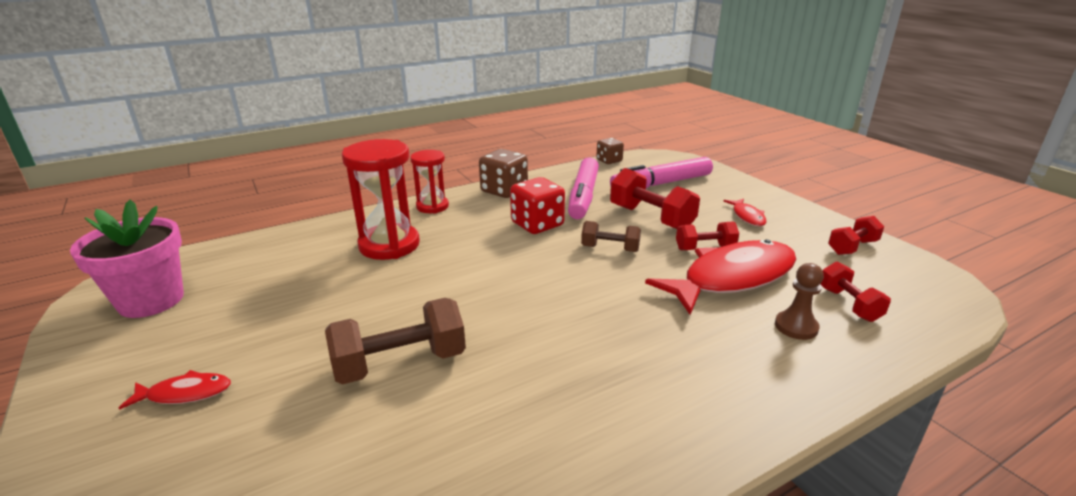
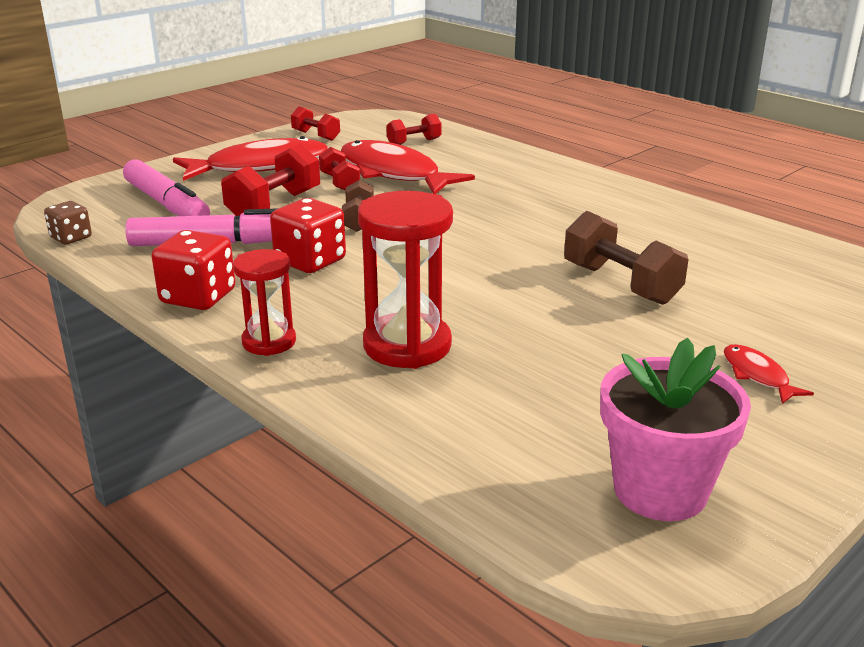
camera: 105 degrees left, 0 degrees up
(504, 190) = (198, 297): brown dice -> red dice
(747, 216) = (260, 167): red fish -> red fish, size x2.26
(796, 327) = (456, 157): brown pawn -> none

